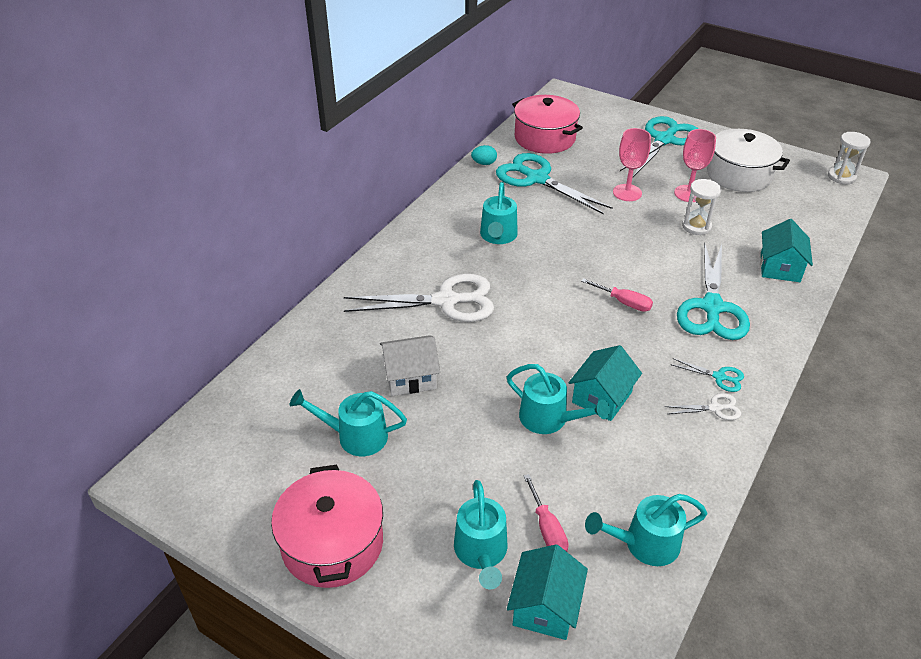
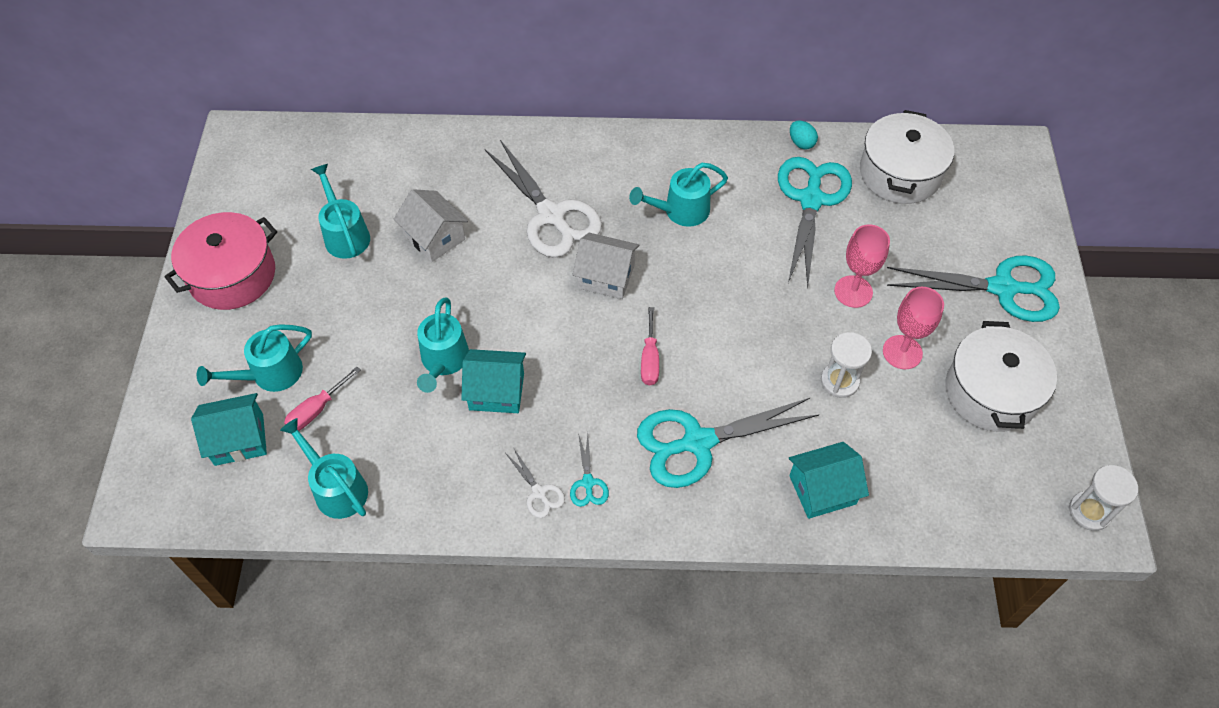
camera: 60 degrees right, 15 degrees up
(530, 295) = (606, 276): none -> white house
(544, 138) = (900, 173): pink pot -> white pot

